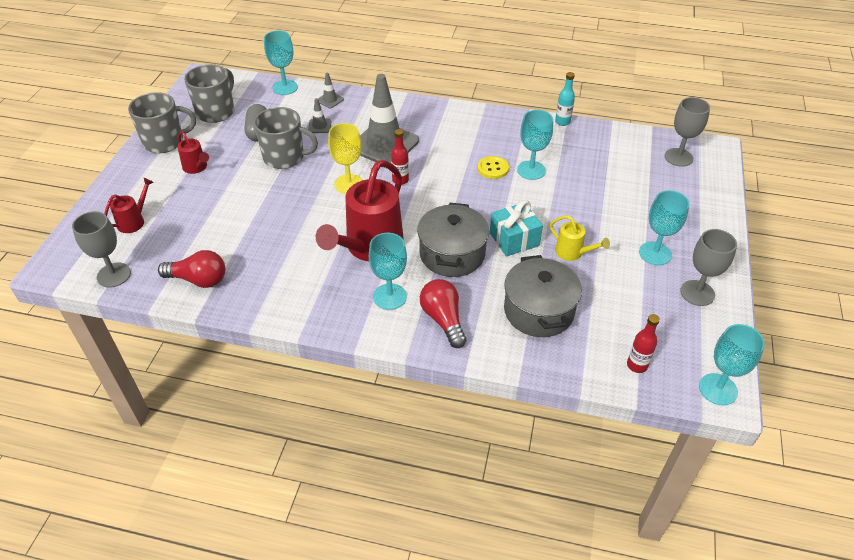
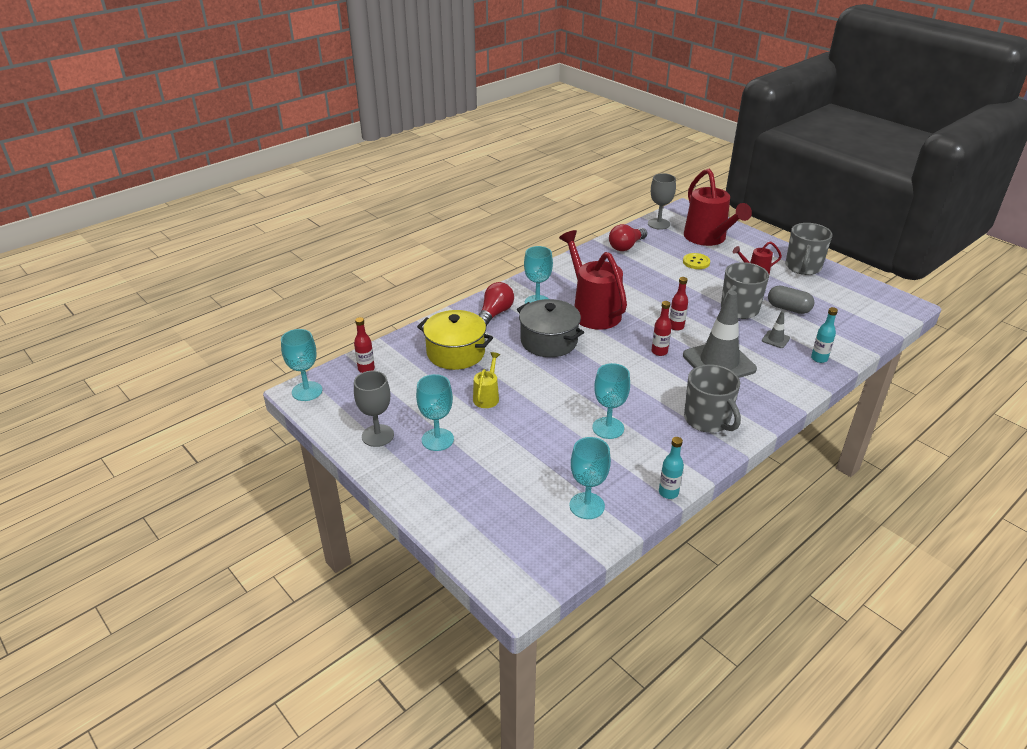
camera: 125 degrees right, 10 degrees down
(134, 221) = (708, 239): red watering can -> red watering can, size x2.11
(216, 112) = (836, 298): grey mug -> grey mug (707, 420)
(285, 87) = (860, 341): turquoise goblet -> turquoise goblet (587, 506)
(330, 100) = (819, 358): grey traffic cone -> turquoise bottle
(349, 184) = (676, 326): yellow goblet -> red bottle
(443, 320) = (494, 314): red light bulb -> red light bulb turned 75 degrees counterclockwise
(493, 168) = (631, 406): yellow button -> yellow button (696, 262)
(514, 239) = (533, 376): turquoise gift -> none
(538, 311) = (456, 353): grey pot -> yellow pot
(573, 253) = (487, 396): yellow watering can -> yellow watering can turned 120 degrees clockwise
(678, 157) = (532, 546): grey goblet -> none

